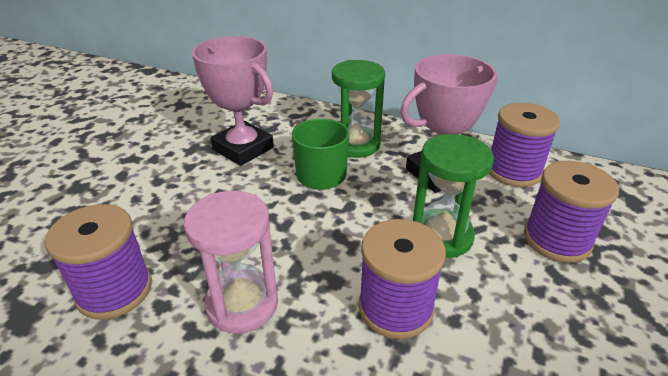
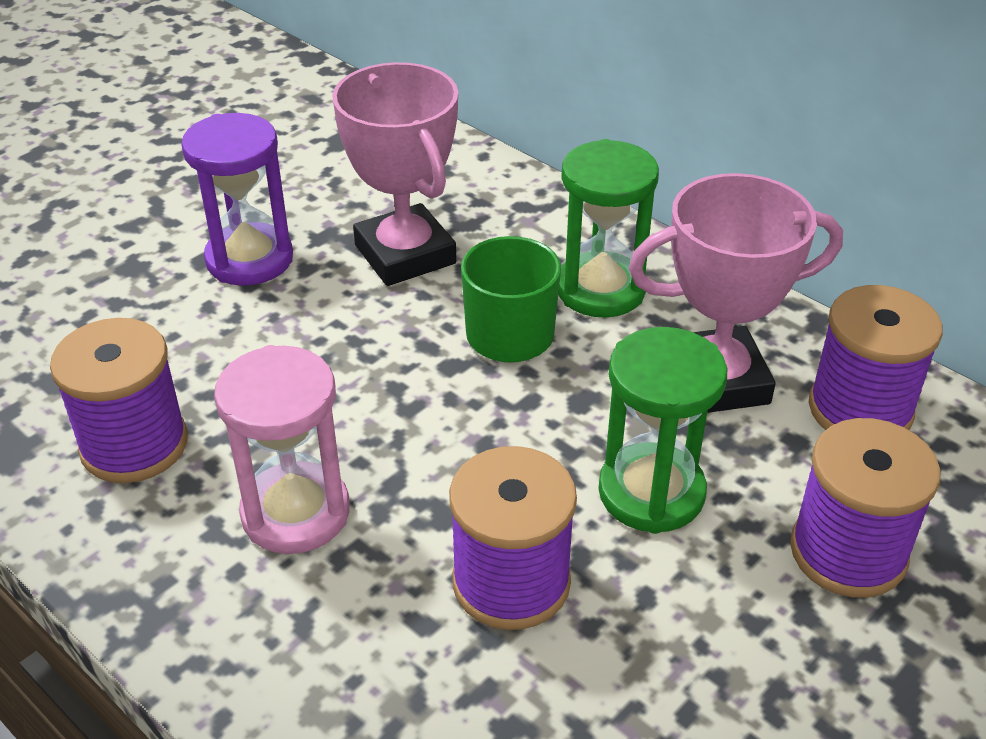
camera: 20 degrees right, 5 degrees up
(152, 168) = (249, 259): none -> purple hourglass

